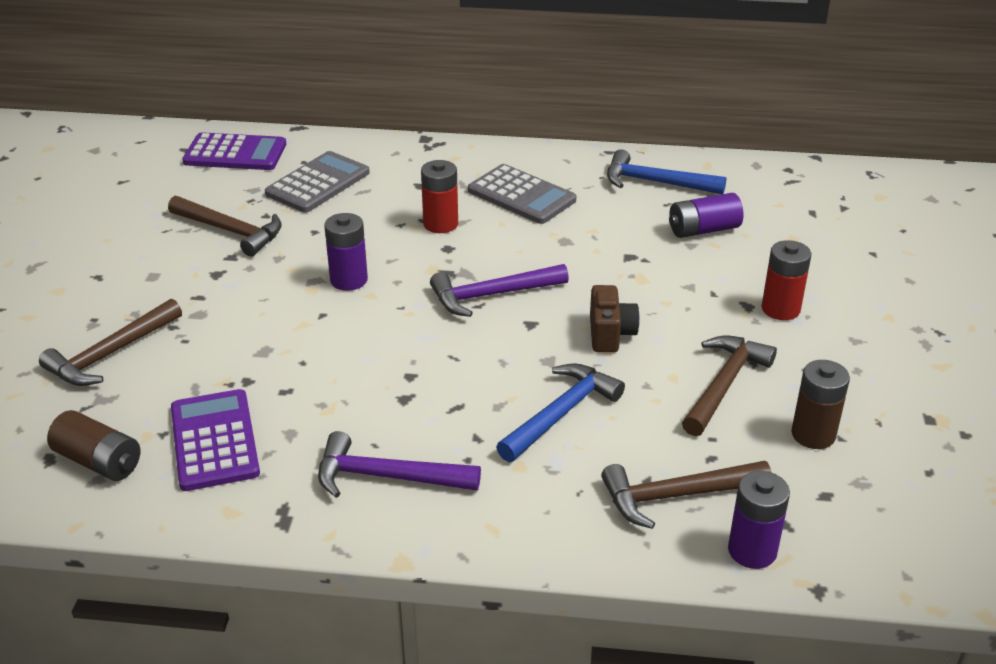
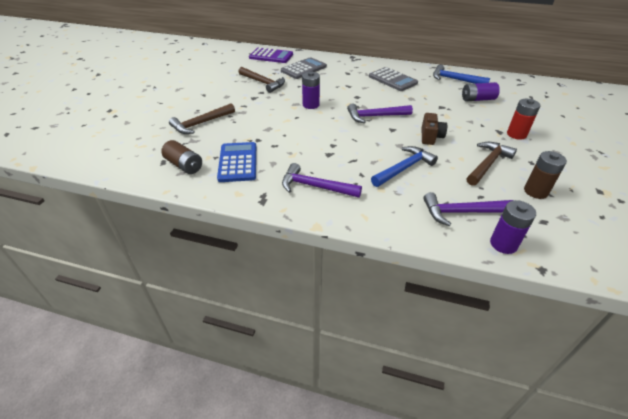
camera: 10 degrees right, 5 degrees up
(214, 440) = (238, 162): purple calculator -> blue calculator
(440, 224) = (355, 87): red battery -> none
(677, 496) = (462, 212): brown hammer -> purple hammer

